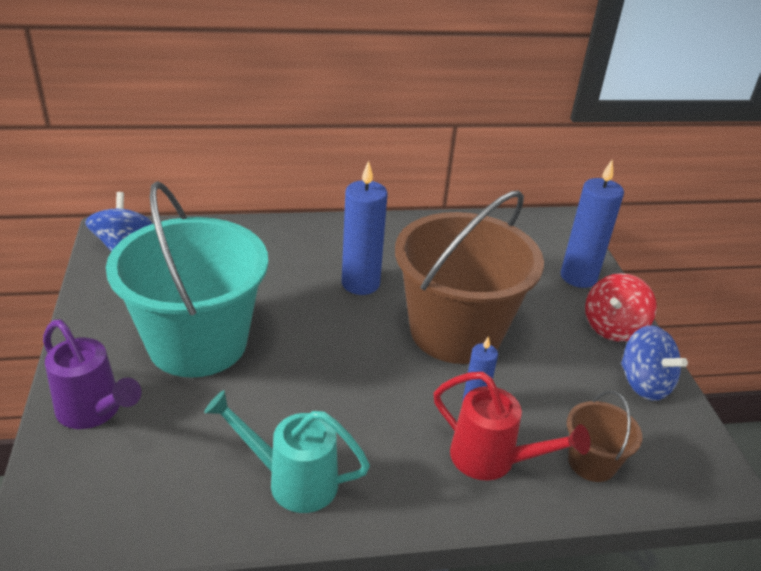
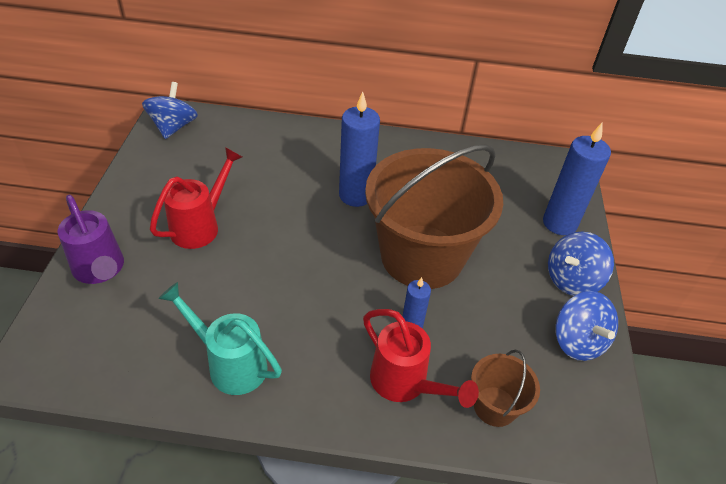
camera: 15 degrees right, 10 degrees up
(198, 343) = (200, 226): turquoise bucket -> red watering can
(613, 327) = (572, 280): red spinning top -> blue spinning top

